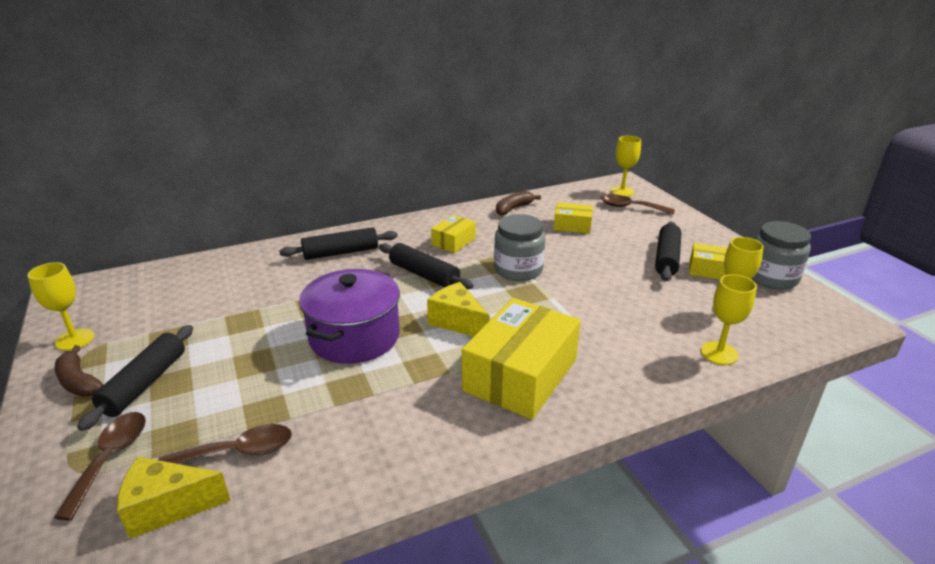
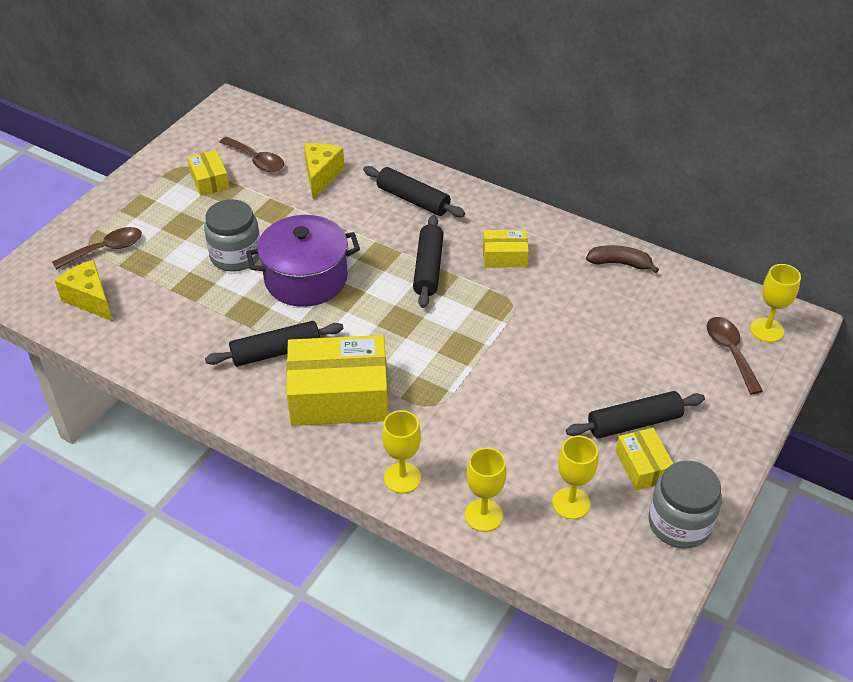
camera: 55 degrees right, 15 degrees up
(75, 339) = (186, 151): yellow goblet -> yellow goblet (402, 478)
(78, 381) = (152, 186): brown banana -> none
(145, 383) = (173, 214): black rolling pin -> black rolling pin (276, 352)
(238, 451) = (150, 298): brown spoon -> brown spoon (256, 160)
(457, 322) = (377, 325): yellow cheese -> yellow cheese (321, 176)
(518, 270) = (497, 323): grey jar -> grey jar (236, 255)
(572, 225) = (630, 323): yellow box -> yellow box (209, 180)

